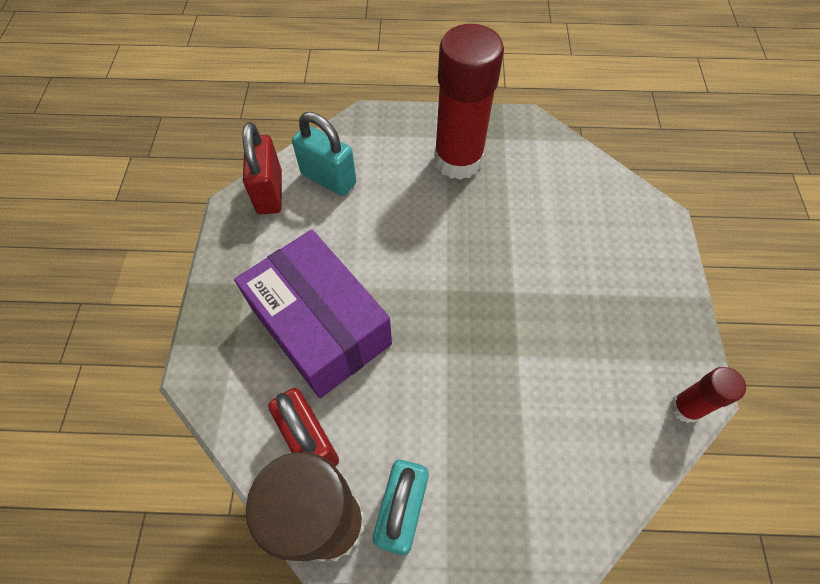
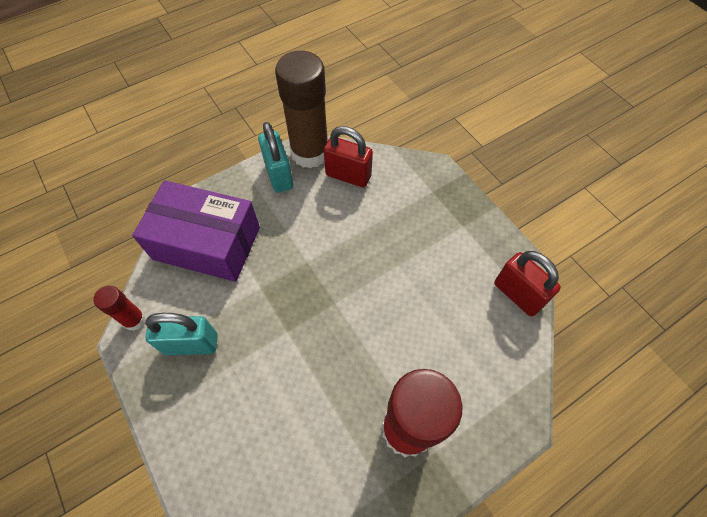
camera: 145 degrees right, 0 degrees up
(320, 326) = (394, 230): purple box -> purple box (207, 243)
(328, 179) = (490, 335): turquoise padlock -> turquoise padlock (191, 344)

